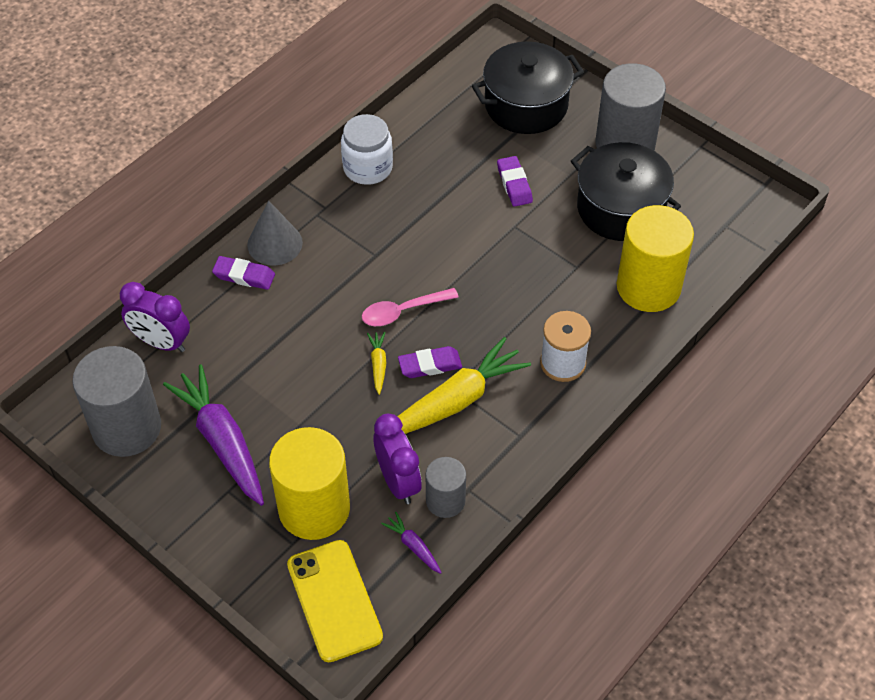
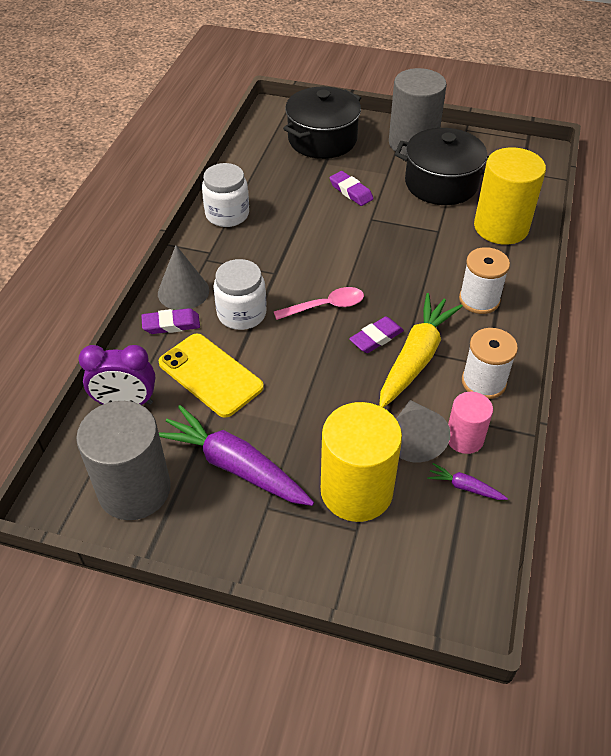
camera: 25 degrees left, 5 degrees down
(316, 289) = (241, 313): none -> white jar
(334, 600) = (429, 565): yellow phone -> yellow phone (210, 375)
(378, 365) = (333, 353): yellow carrot -> none
(398, 481) = (414, 438): purple clock -> grey cone
(402, 311) = (326, 306): pink spoon -> pink spoon turned 150 degrees counterclockwise
(445, 501) = (464, 438): grey cylinder -> pink cylinder
(503, 453) = (483, 382): none -> white spool

